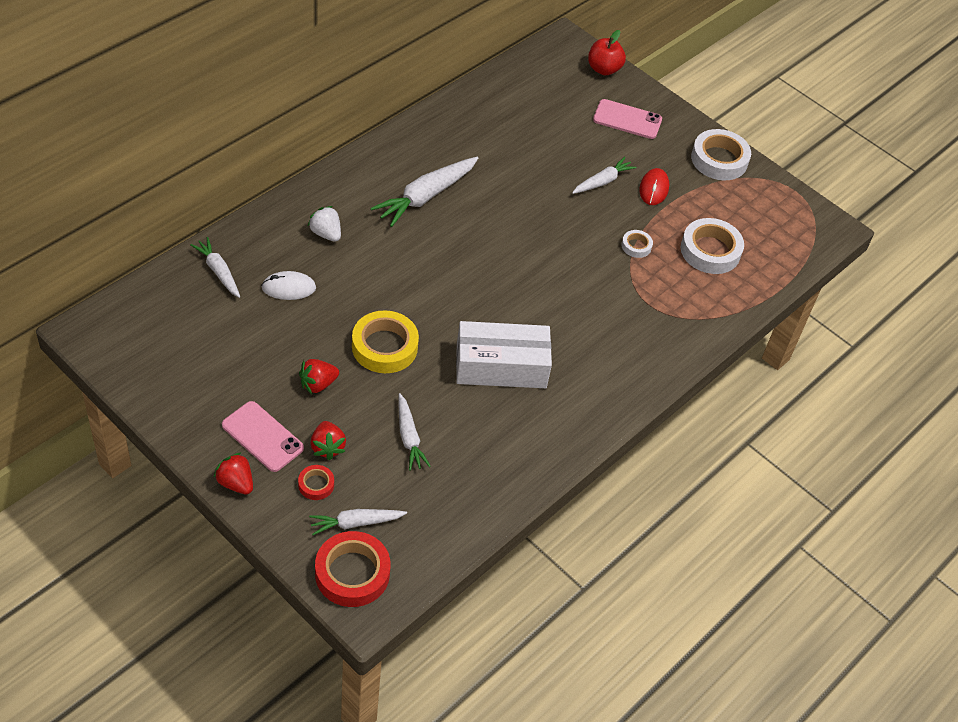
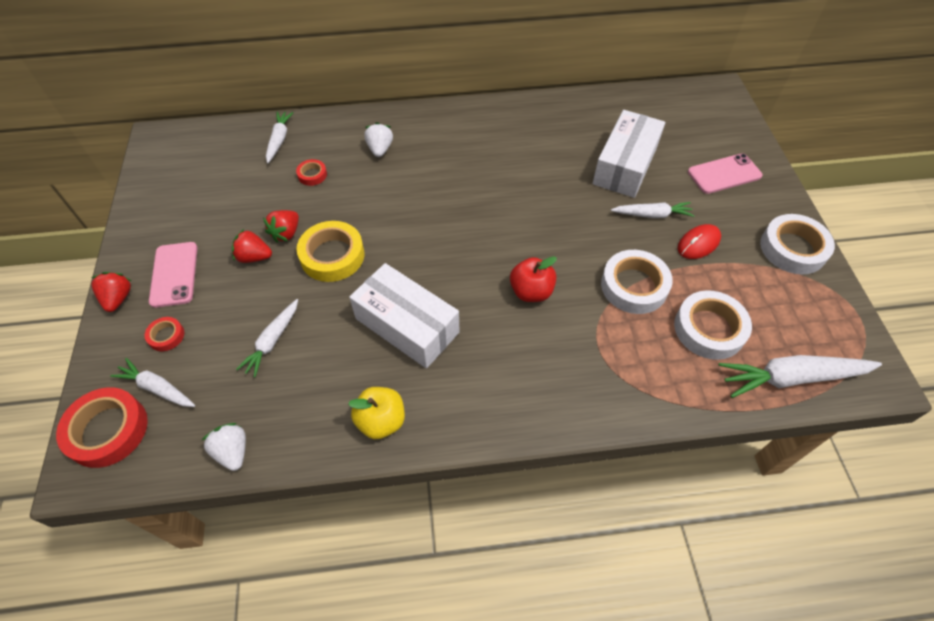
camera: 45 degrees right, 5 degrees up
(288, 288) = (312, 175): white mouse -> red tape
(327, 447) = (206, 311): red strawberry -> red strawberry (286, 233)
(425, 197) = (483, 157): white carrot -> white carrot (791, 378)
(466, 526) = (233, 451): none -> white strawberry
(547, 148) = (625, 165): none -> white box
(550, 441) = (381, 421): none -> yellow apple
(603, 69) = (737, 125): red apple -> red apple (531, 291)
(627, 120) = (724, 174): pink phone -> pink phone turned 75 degrees counterclockwise
(636, 246) = (634, 286): white tape -> white tape, size x2.00

